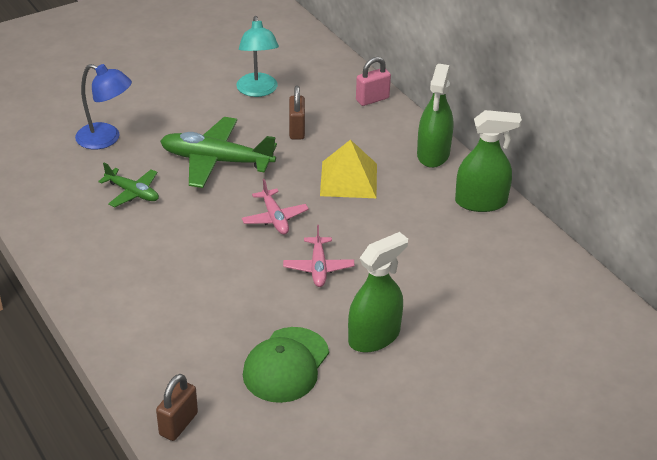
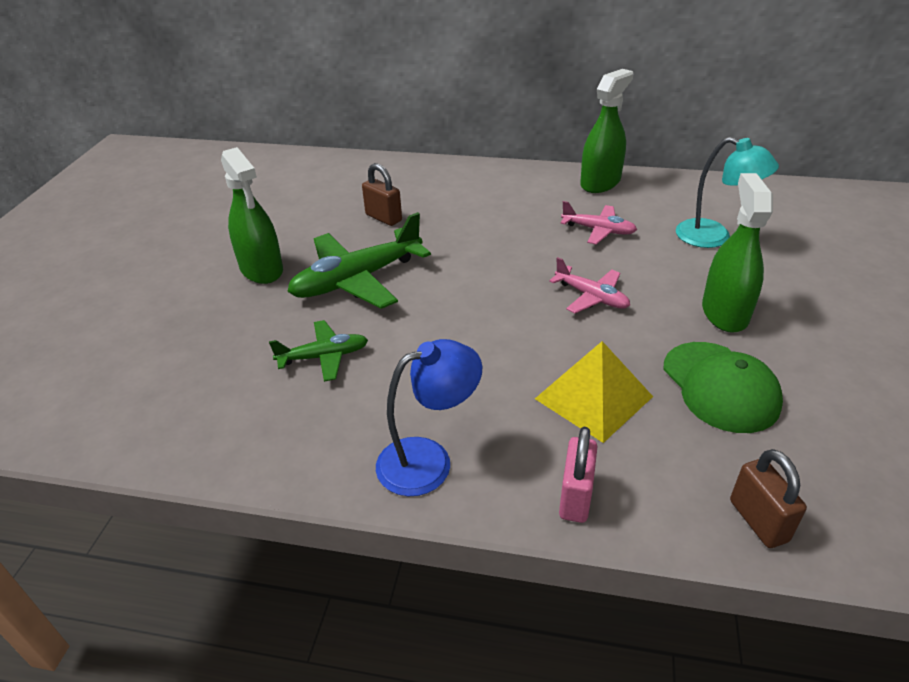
camera: 45 degrees left, 0 degrees up
(106, 139) = (210, 331): blue lamp -> blue lamp (429, 460)
(258, 91) = (297, 211): turquoise lamp -> turquoise lamp (714, 237)
(274, 218) = (489, 287): pink plane -> pink plane (598, 230)
(348, 179) = (489, 225): yellow pyramid -> yellow pyramid (593, 397)
(372, 99) = (402, 167): pink padlock -> pink padlock (575, 497)
(433, 154) = (512, 174): green spray bottle -> green spray bottle (261, 269)

